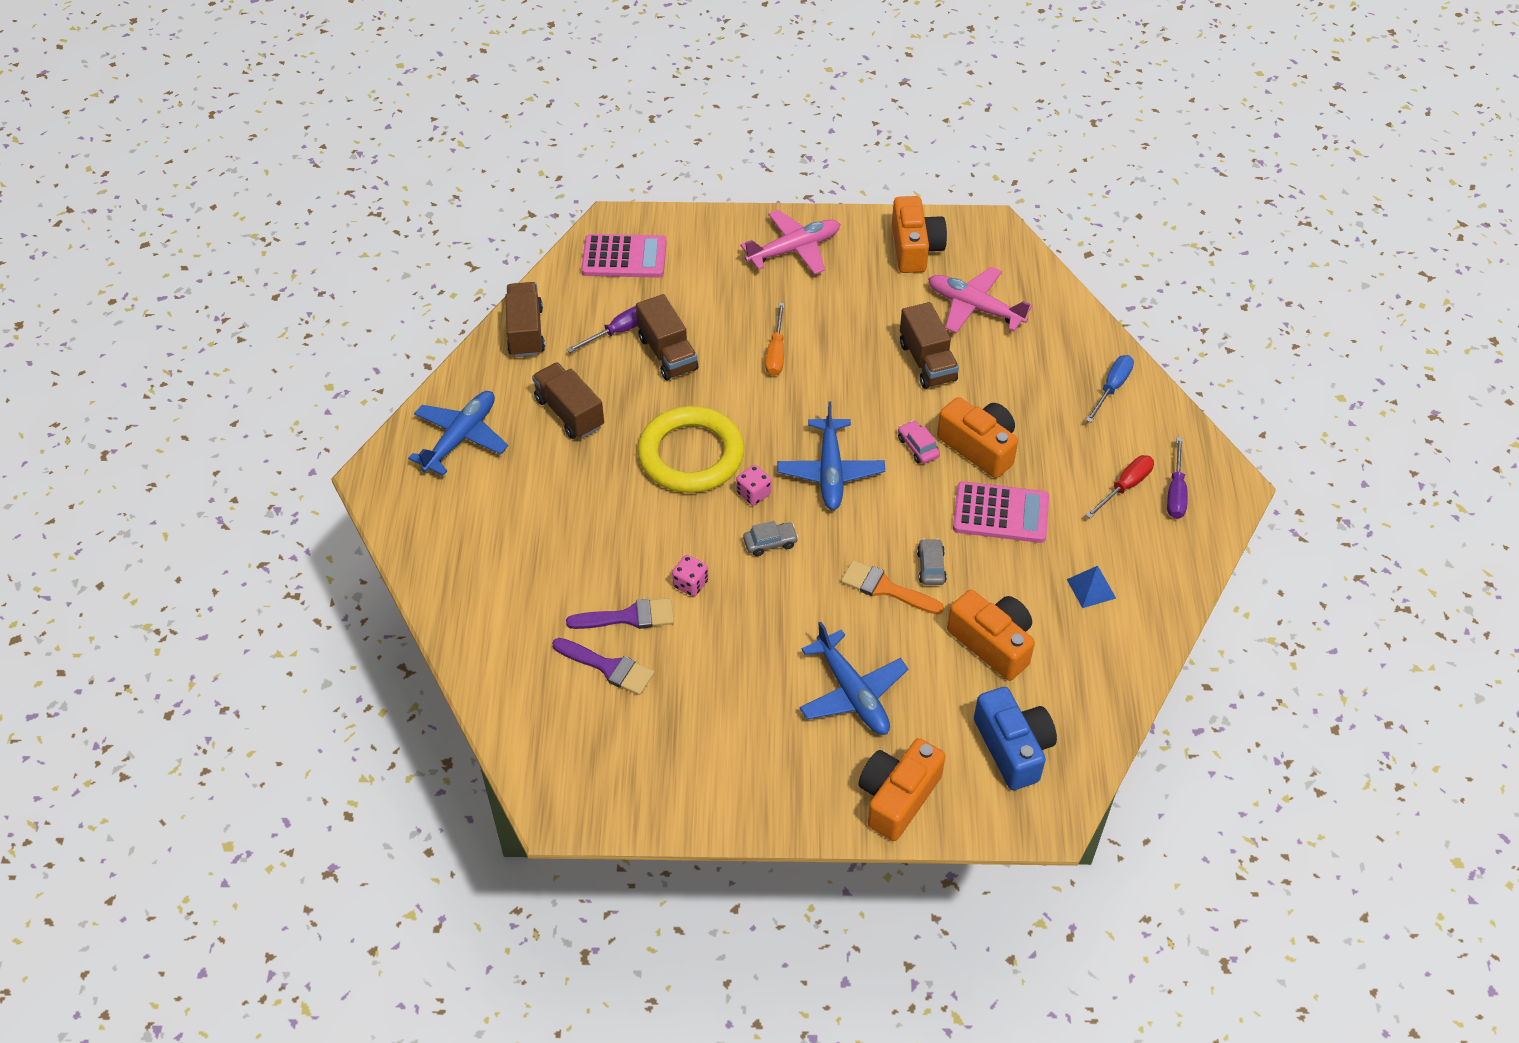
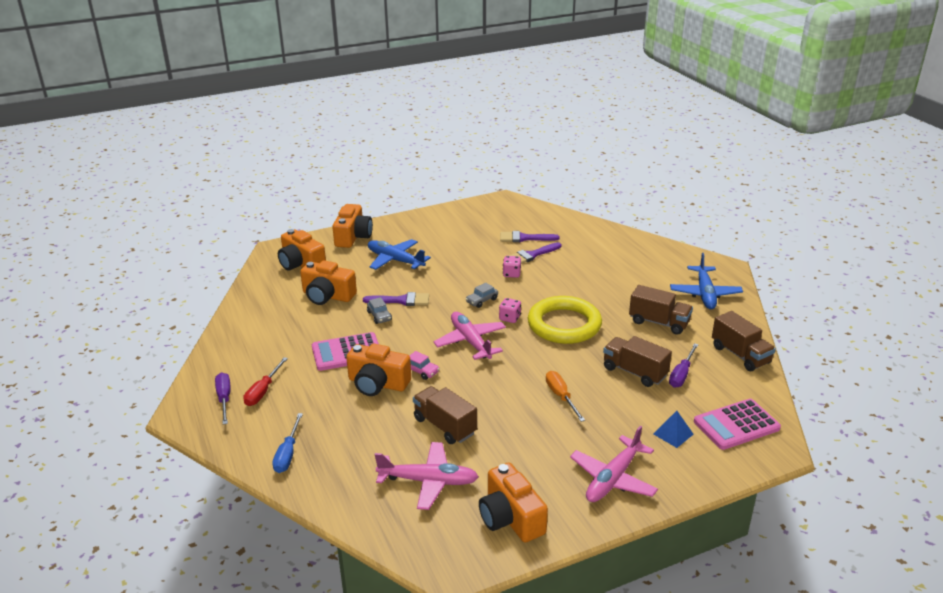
camera: 155 degrees right, 20 degrees down
(830, 471) = (470, 342): blue plane -> pink plane
(885, 588) = (401, 300): orange brush -> purple brush
(1013, 748) = (301, 264): blue camera -> orange camera
(1091, 588) = (274, 333): blue pyramid -> blue pyramid (673, 434)

